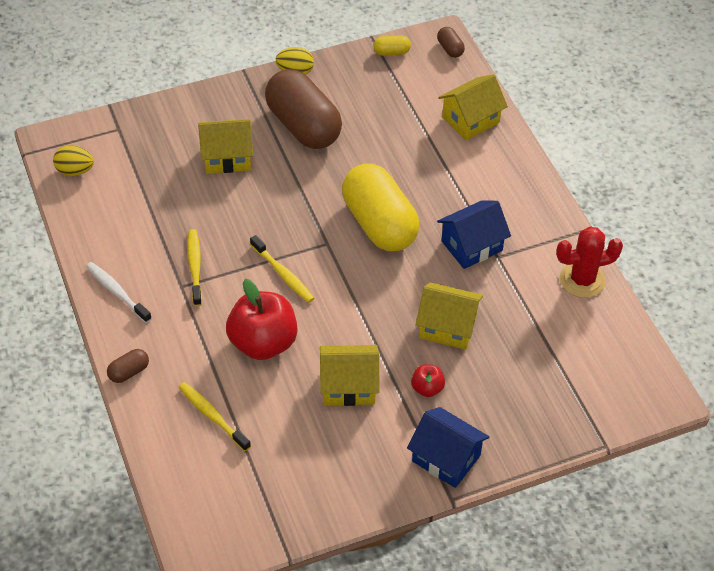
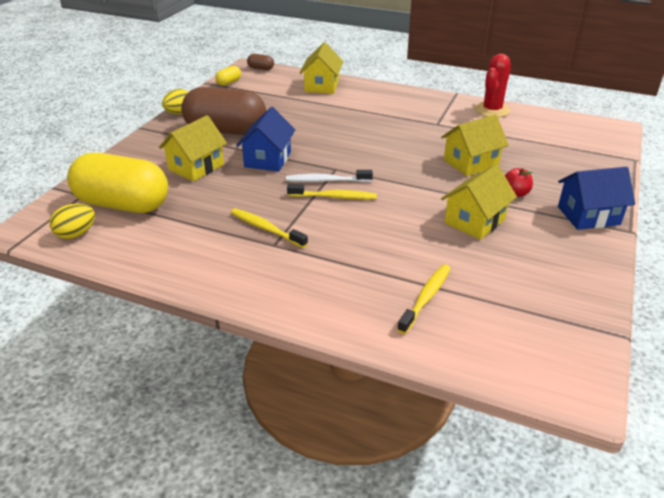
camera: 45 degrees left, 15 degrees down
(117, 292) = (227, 279): white toothbrush -> white toothbrush (326, 181)
(129, 372) = (319, 318): brown capsule -> none
(212, 416) = (426, 298): yellow toothbrush -> yellow toothbrush turned 120 degrees clockwise
(263, 343) = (384, 236): red apple -> none
(379, 224) = (350, 145): yellow capsule -> yellow capsule (123, 204)
(471, 246) = (416, 127): blue house -> blue house (267, 159)

